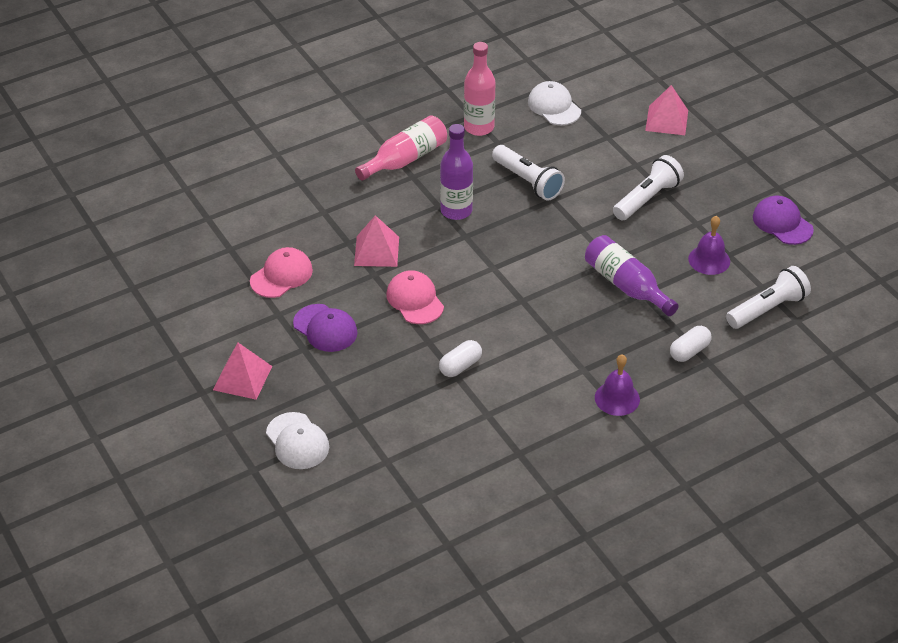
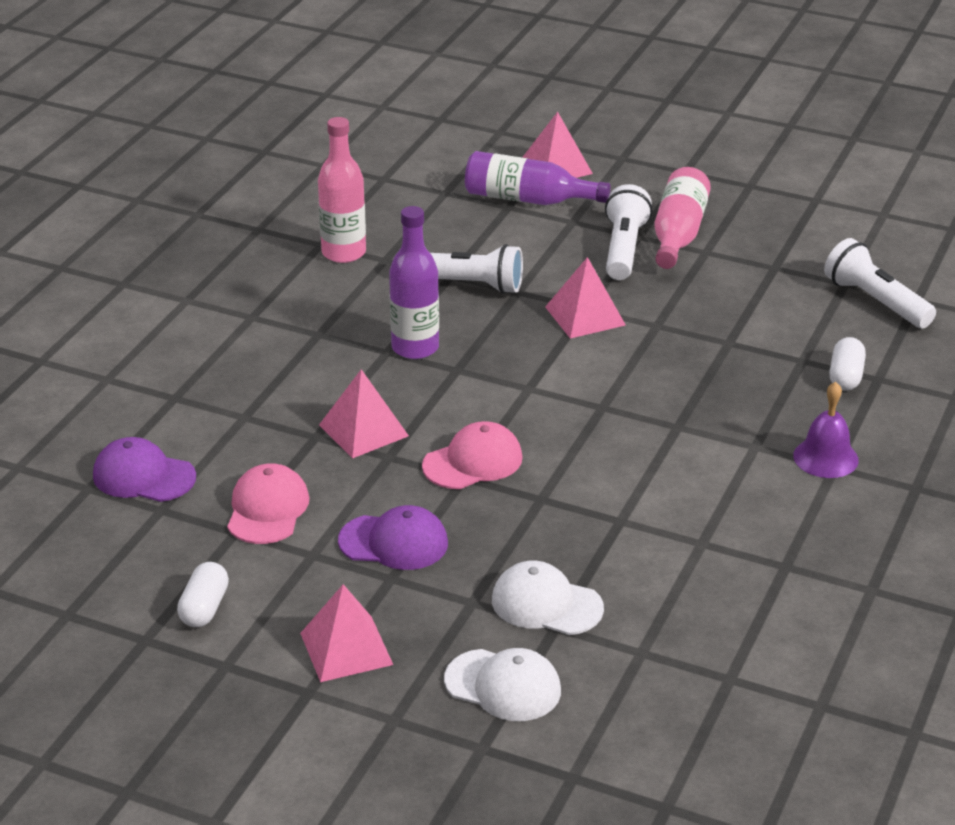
camera: 35 degrees left, 10 degrees down
(405, 159) = (289, 319): pink bottle -> pink bottle (678, 234)
(415, 300) = (473, 462): pink cap -> pink cap turned 120 degrees clockwise
(460, 366) = (610, 507): white capsule -> white capsule (204, 608)
(554, 106) = (411, 200): white cap -> white cap (546, 604)
(575, 234) = (585, 316): none -> pink pyramid
(626, 285) = (701, 342): purple bottle -> purple bottle (528, 199)
(709, 260) = (760, 280): purple bell -> none
(767, 309) = (876, 301): white flashlight -> white flashlight turned 60 degrees counterclockwise
(782, 223) = (793, 216): purple cap -> purple cap (143, 476)

